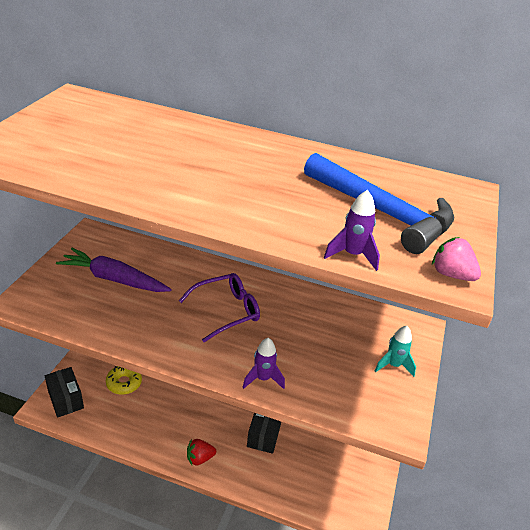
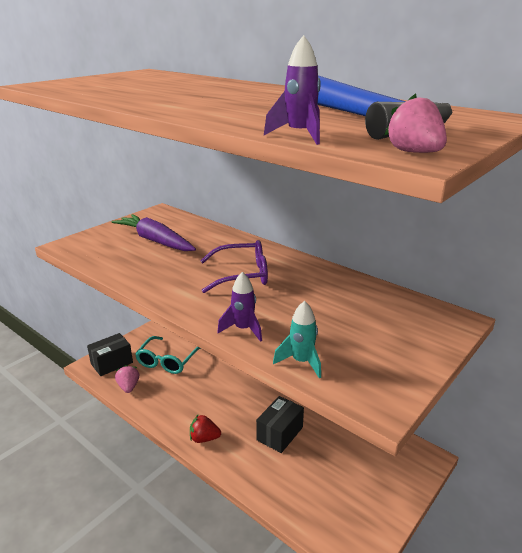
camera: 25 degrees right, 10 degrees down
(65, 399) = (112, 363): black box -> black box turned 60 degrees clockwise
(98, 423) = (128, 387): none -> pink strawberry
(124, 383) = (167, 361): yellow donut -> turquoise glasses
(393, 365) = (403, 345): turquoise rocket -> turquoise rocket (301, 362)

